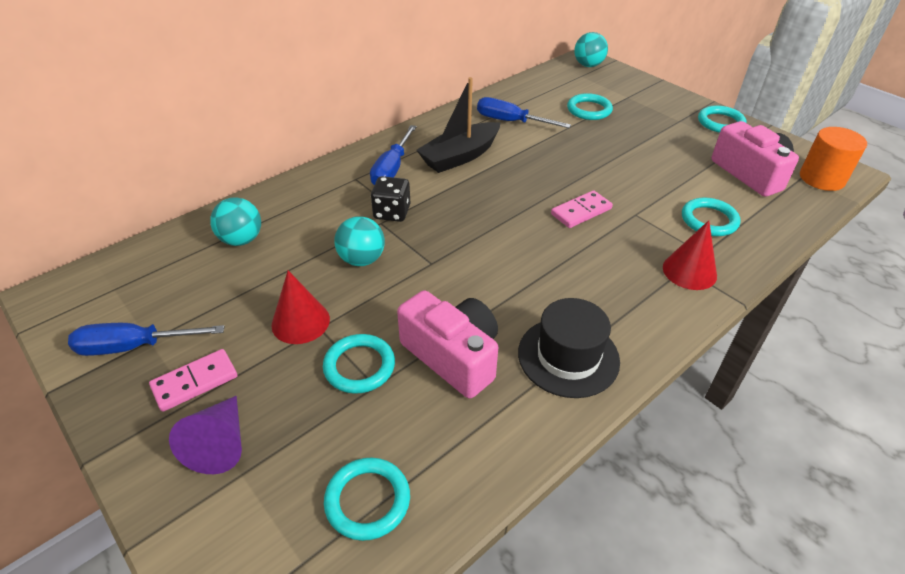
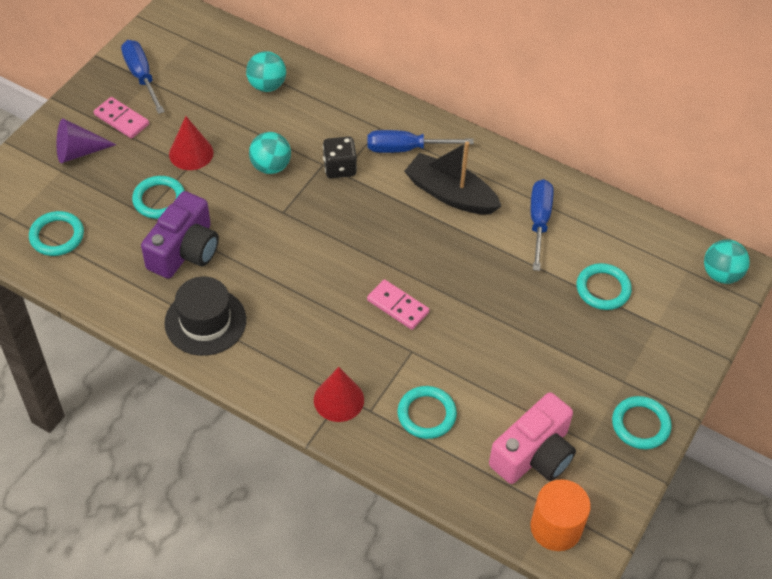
camera: 70 degrees right, 10 degrees up
(453, 356) = (185, 250): pink camera -> purple camera

